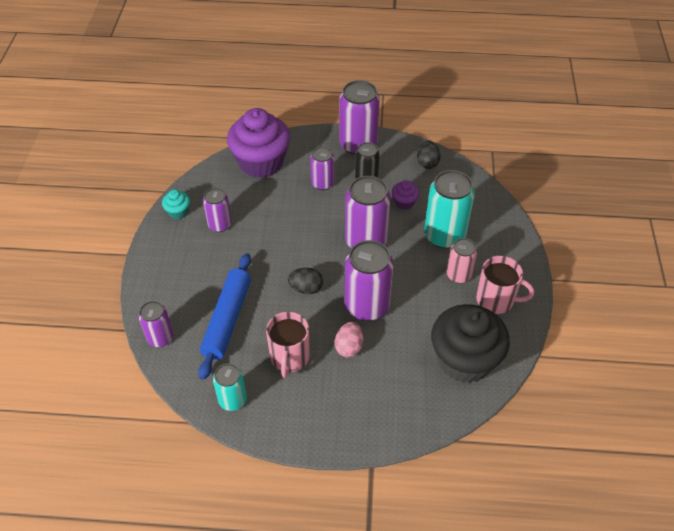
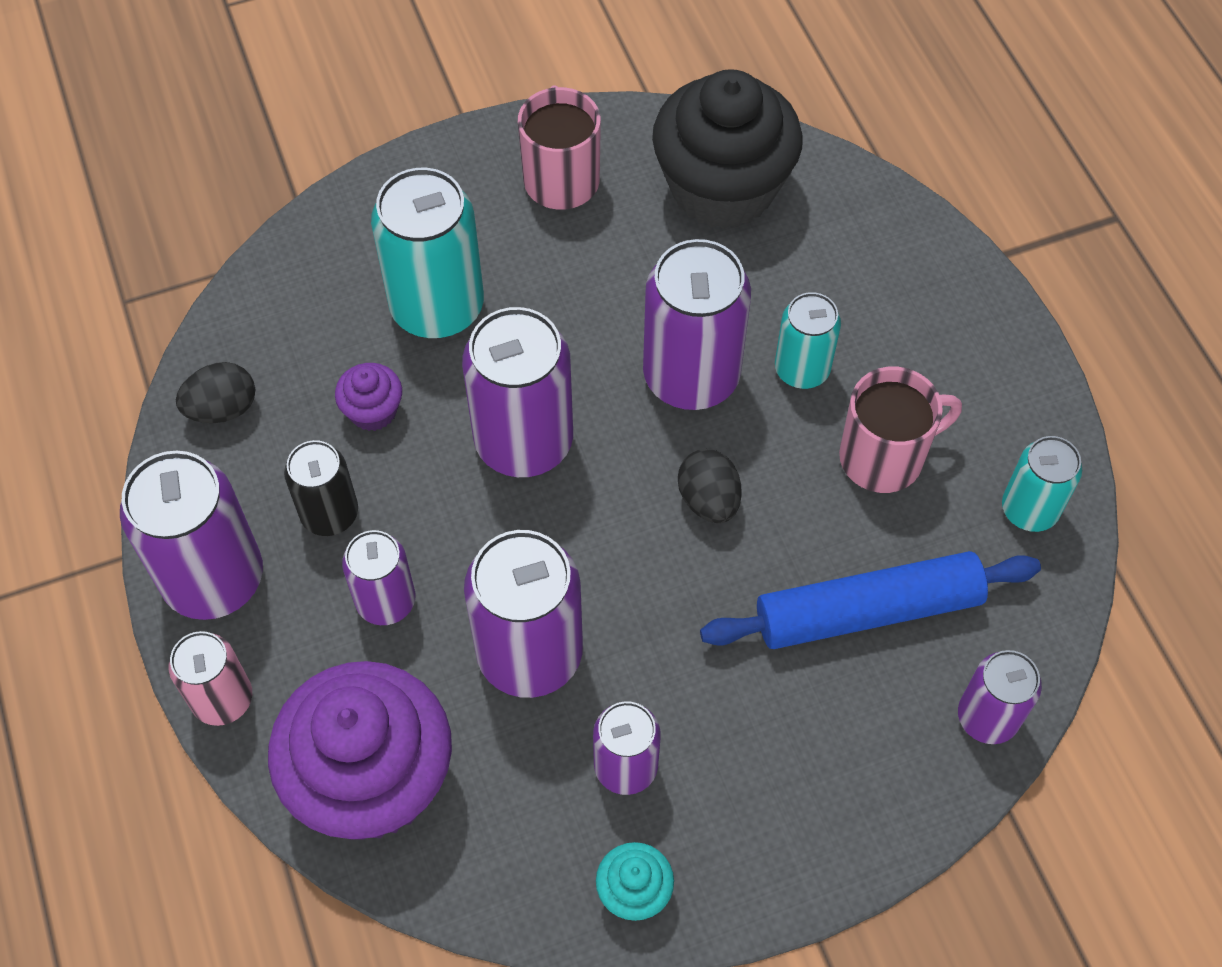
camera: 115 degrees left, 10 degrees up
(278, 214) = (530, 654): none -> purple can
(349, 347) = (802, 369): pink egg -> turquoise can
(458, 275) = (531, 252): pink can -> pink can (222, 699)

